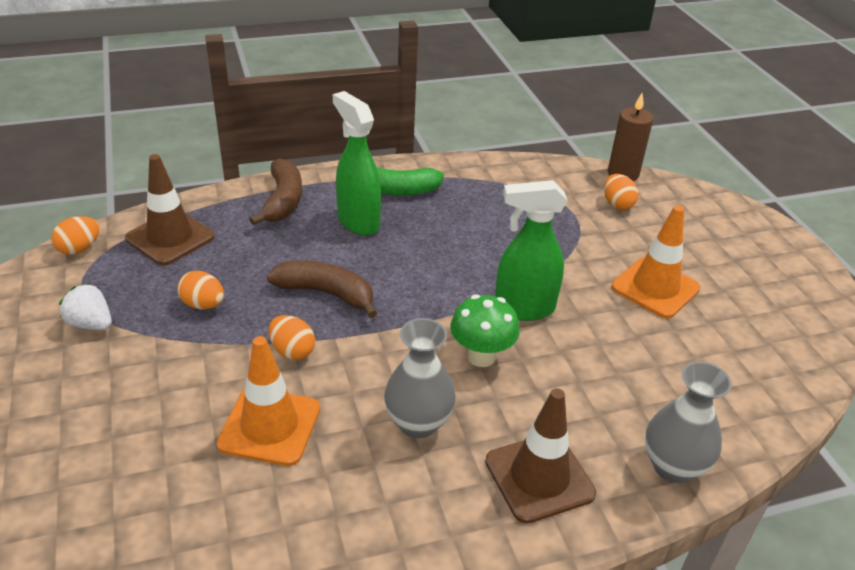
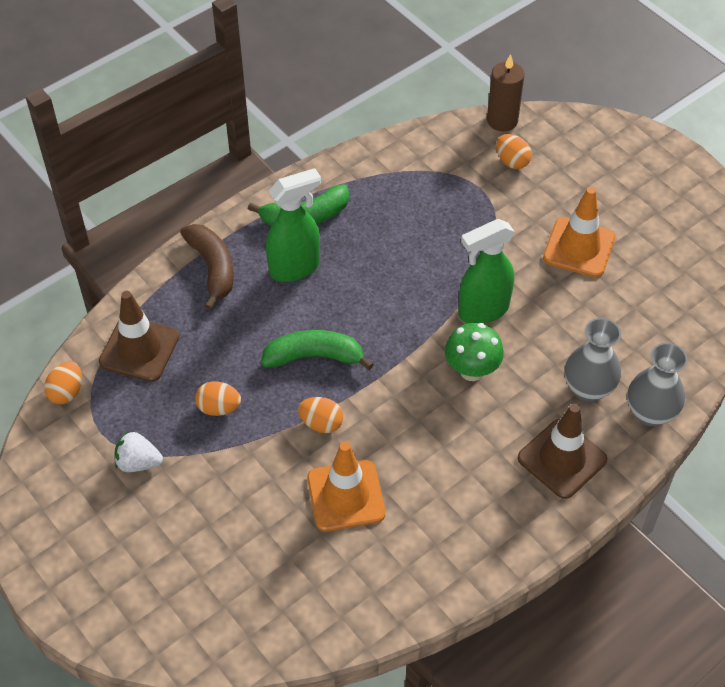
camera: 20 degrees left, 15 degrees up
(326, 293) = (314, 356): brown banana -> green banana
(358, 221) = (295, 267): green spray bottle -> green spray bottle turned 120 degrees clockwise
(418, 423) = (454, 449): grey vase -> grey vase (588, 388)

